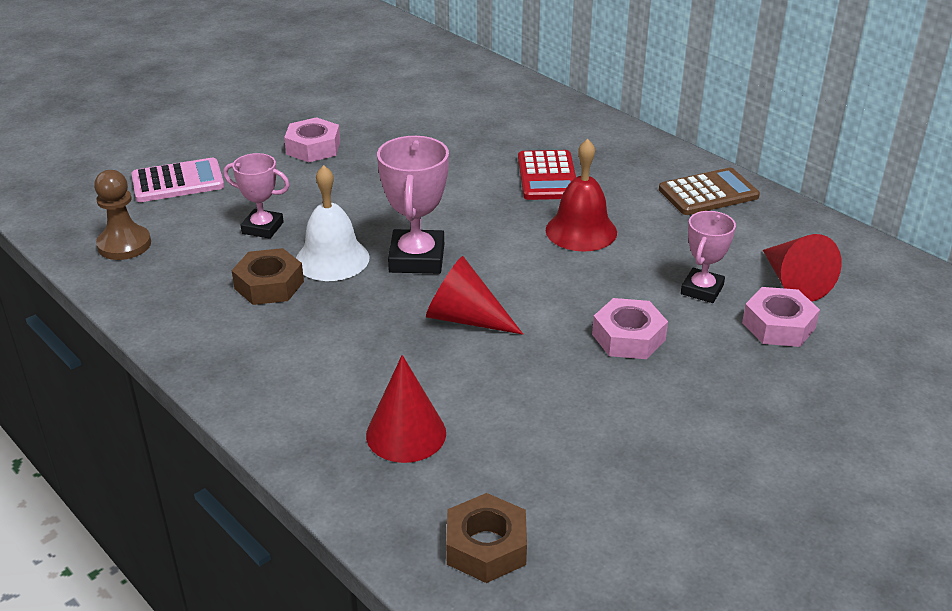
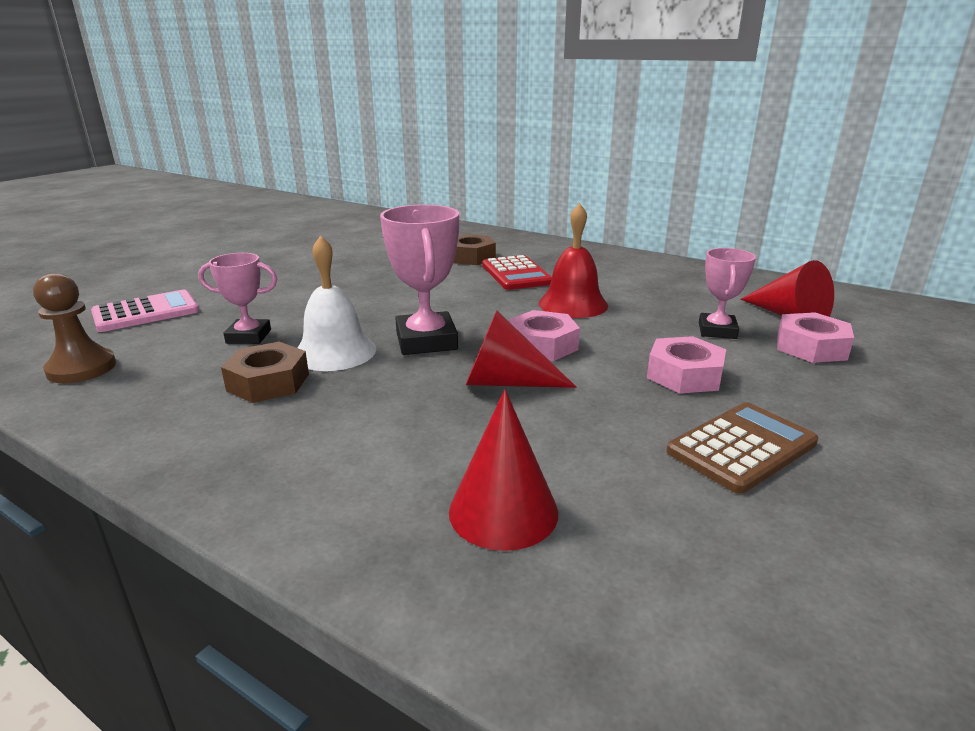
camera: 15 degrees left, 10 degrees down
(313, 147) = (286, 277): pink nut -> pink nut (542, 345)
(486, 546) = (710, 651): brown nut -> brown nut (470, 257)
(708, 193) = (659, 270): brown calculator -> brown calculator (741, 447)

